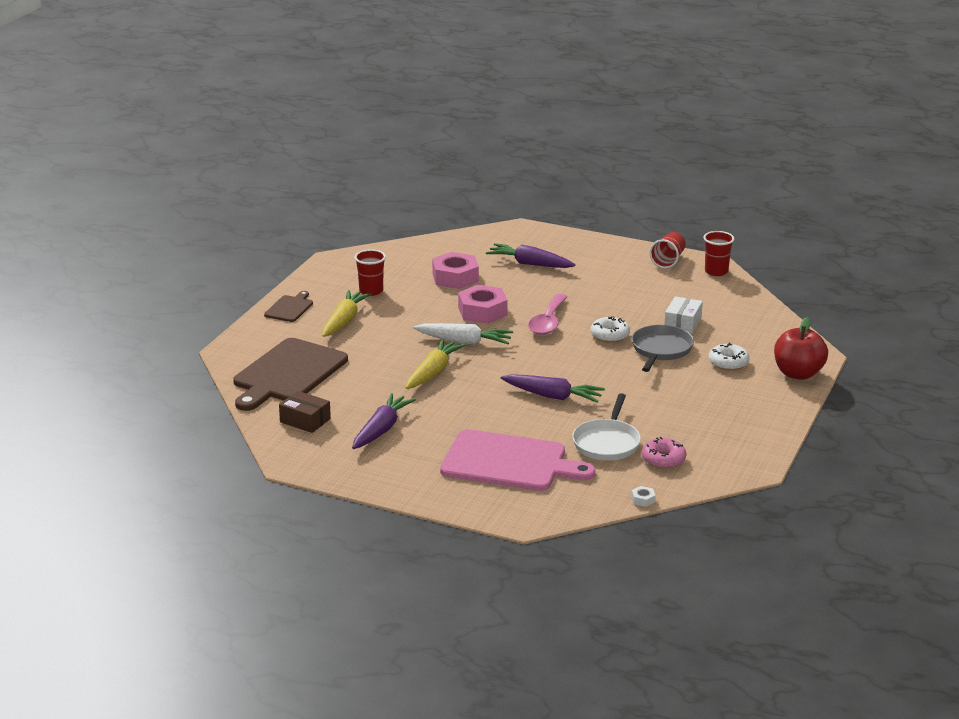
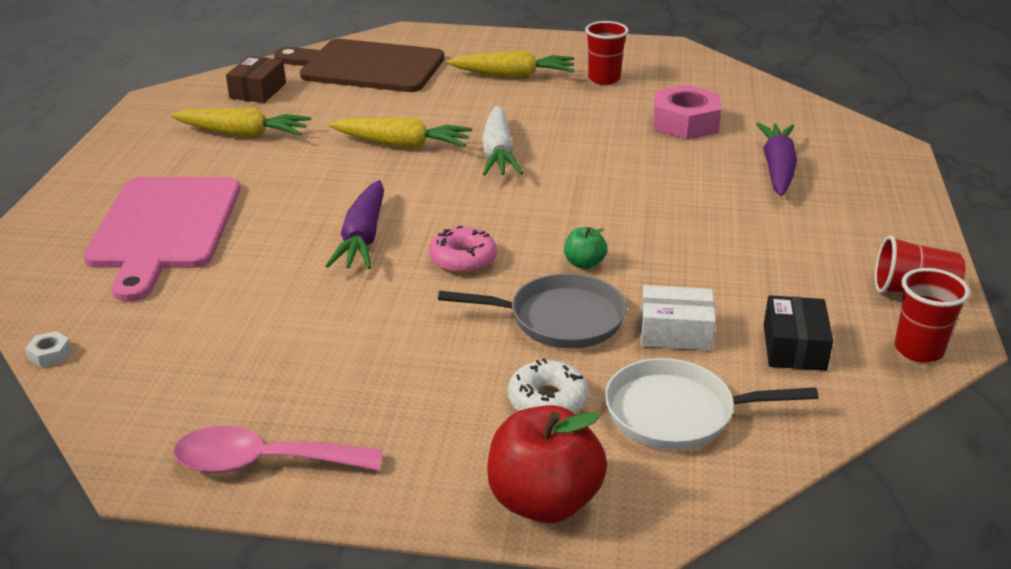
camera: 75 degrees right, 5 degrees up
(290, 308) = (527, 44): brown cutting board -> none
(381, 429) = (243, 134): purple carrot -> yellow carrot
(482, 311) = (596, 154): pink nut -> none
(548, 322) = (595, 206): pink spoon -> pink spoon (263, 462)
(607, 443) = (227, 301): white pan -> white pan (676, 413)
(609, 335) = (584, 263): white donut -> green apple
(663, 459) = (178, 361): pink donut -> pink donut (463, 259)
(705, 298) = (794, 347): none -> black box

